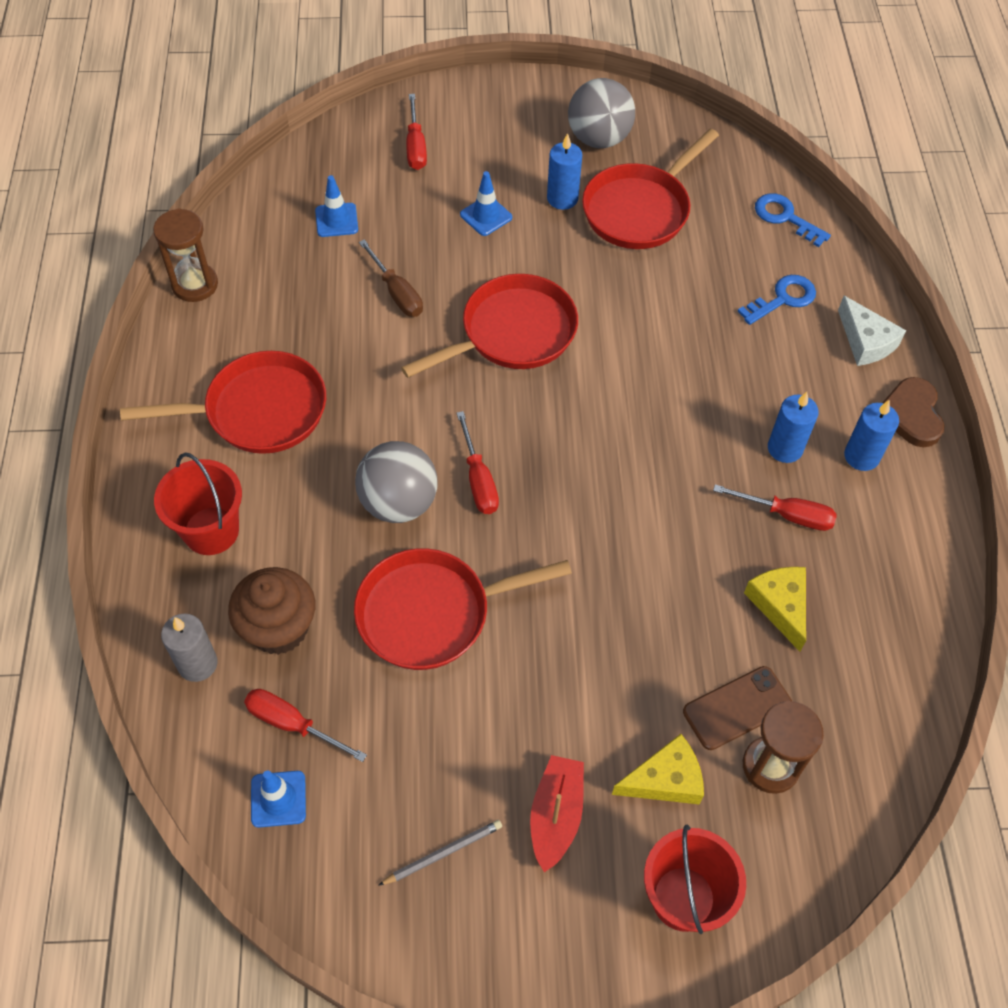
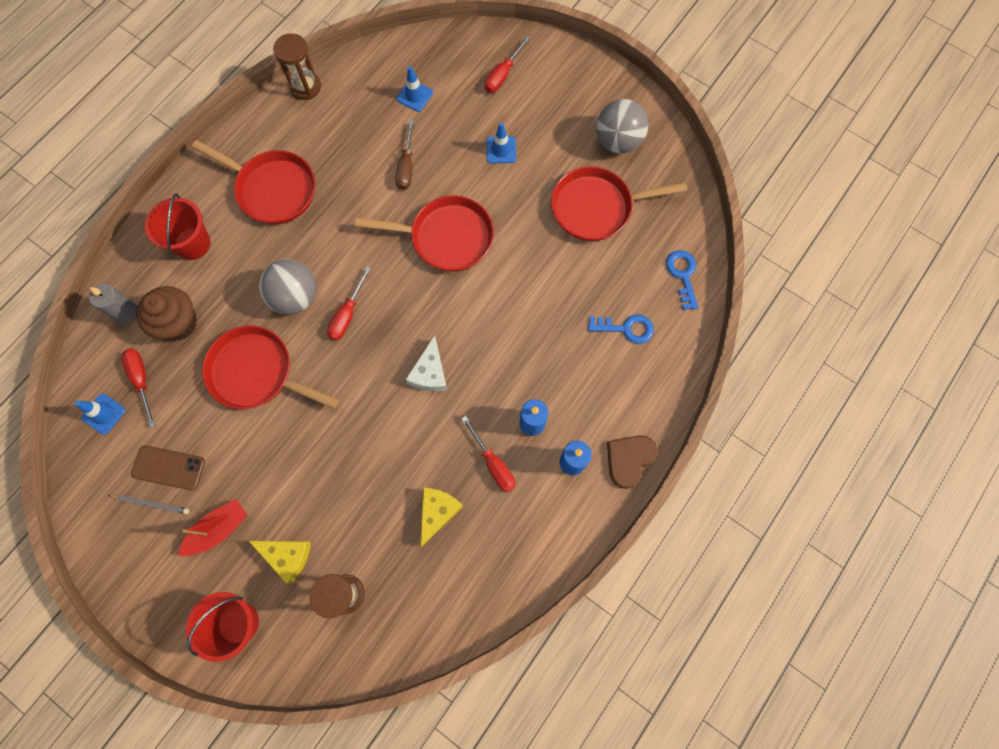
camera: 40 degrees right, 15 degrees up
(562, 198) = (556, 168): blue candle -> none
(737, 708) = (359, 549): brown phone -> brown phone (168, 468)
(866, 341) = (649, 393): white cheese -> white cheese (430, 372)

